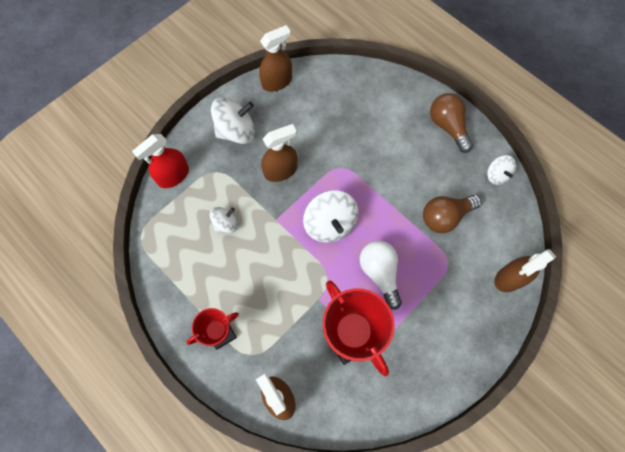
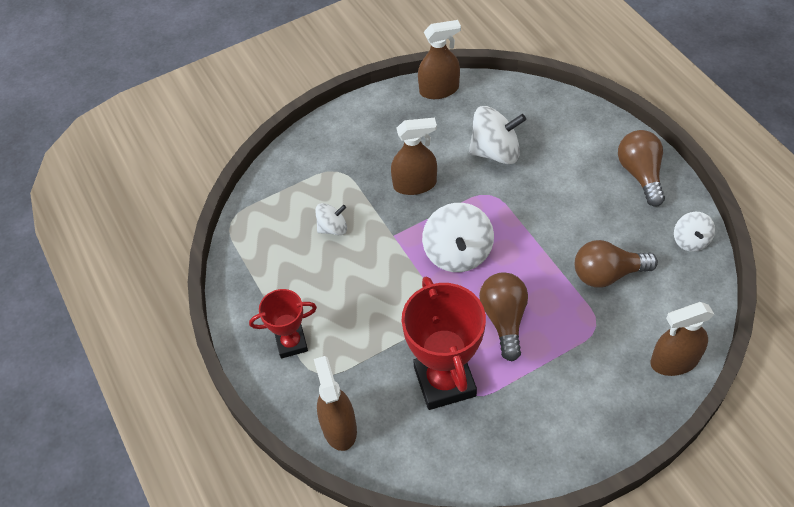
camera: 20 degrees right, 15 degrees down
(173, 175) = (287, 166): red spray bottle -> none
(236, 131) = (375, 133): white spinning top -> white spinning top (495, 152)
(380, 273) = (504, 319): white light bulb -> brown light bulb

